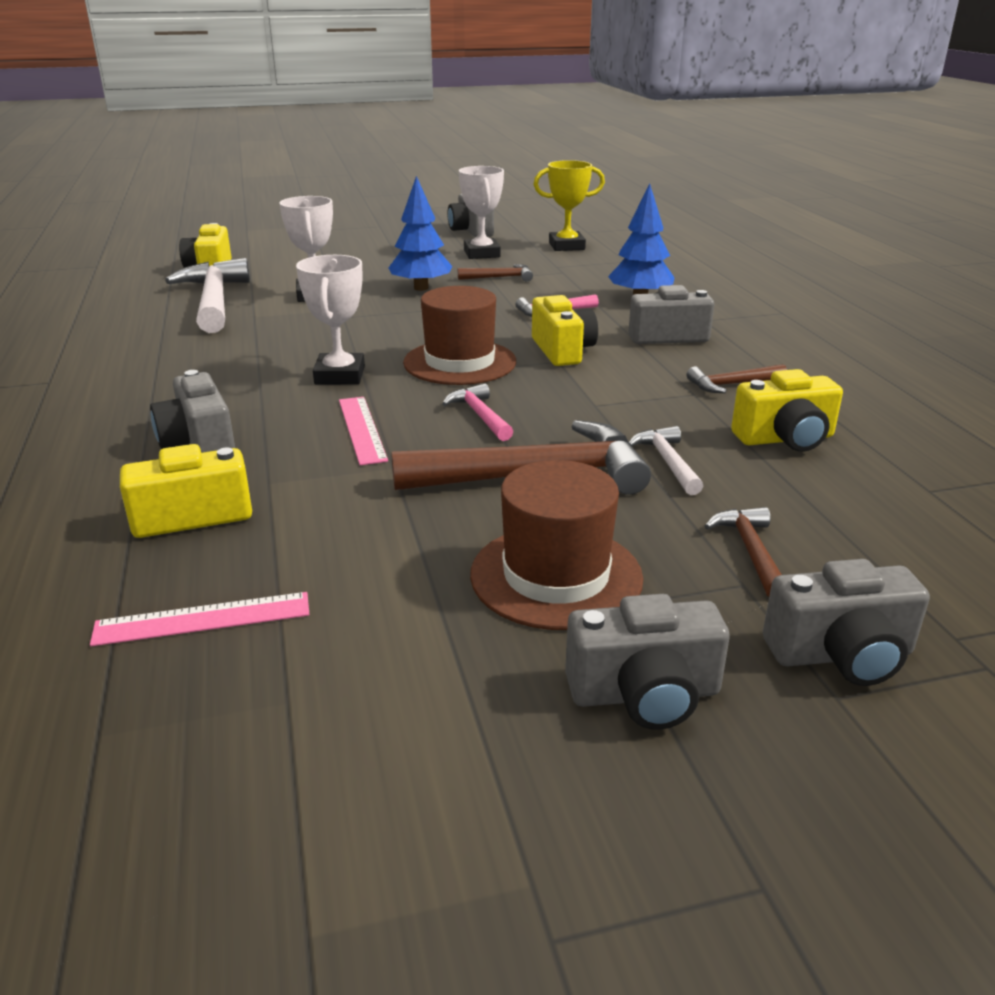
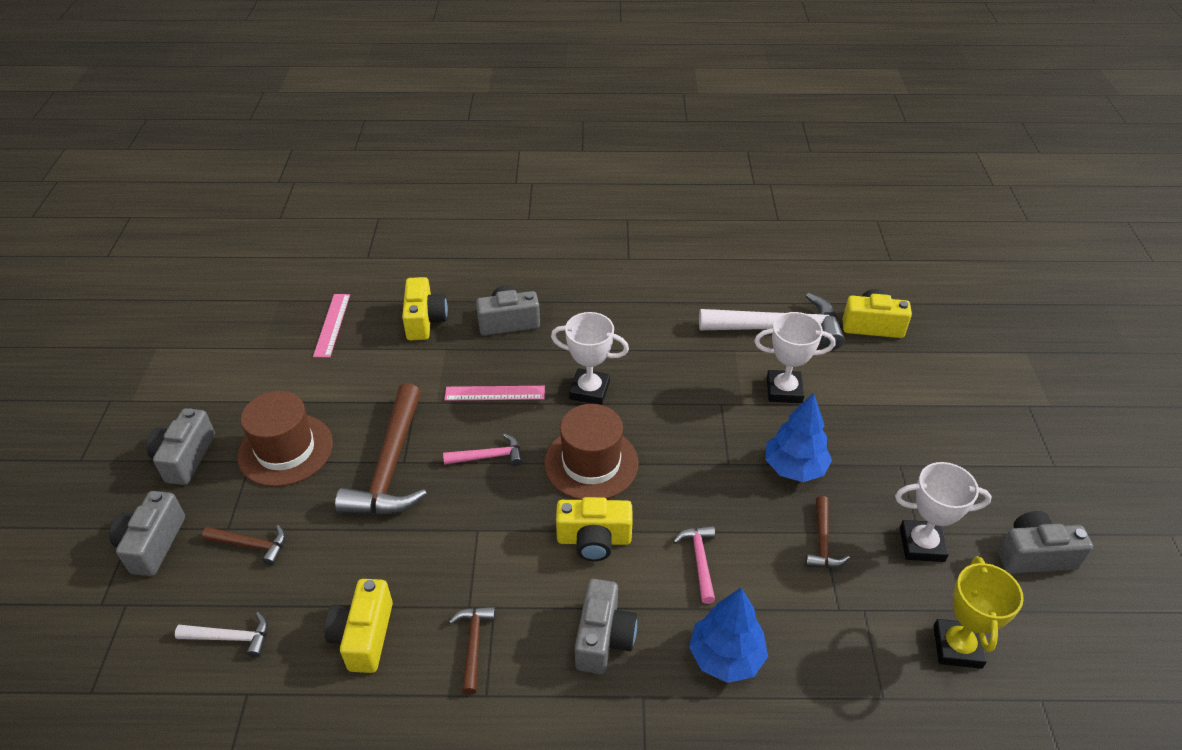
camera: 105 degrees right, 15 degrees up
(667, 462) = (370, 543): white hammer -> white hammer (231, 638)

